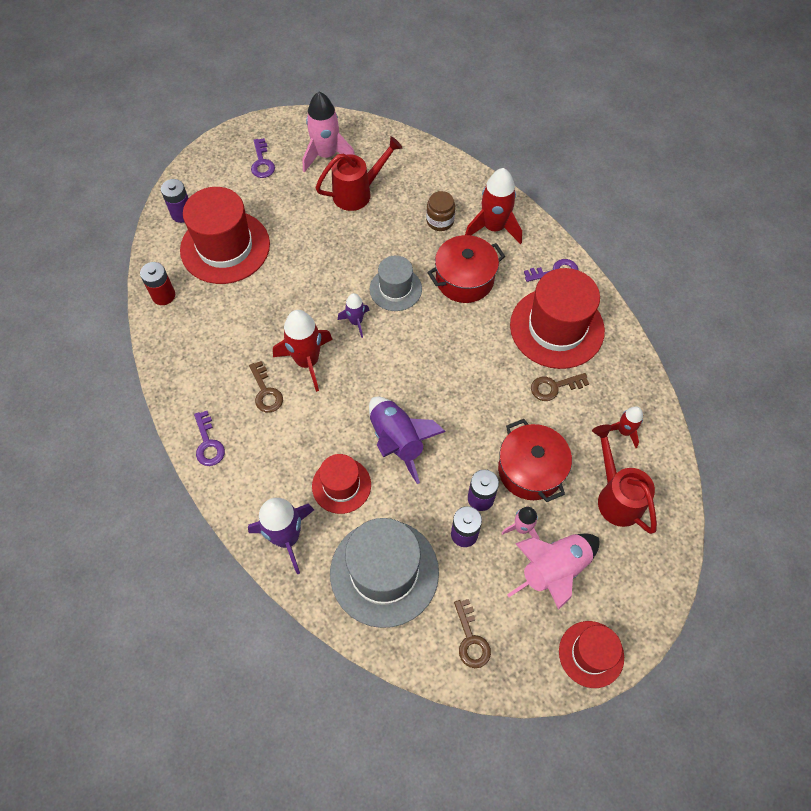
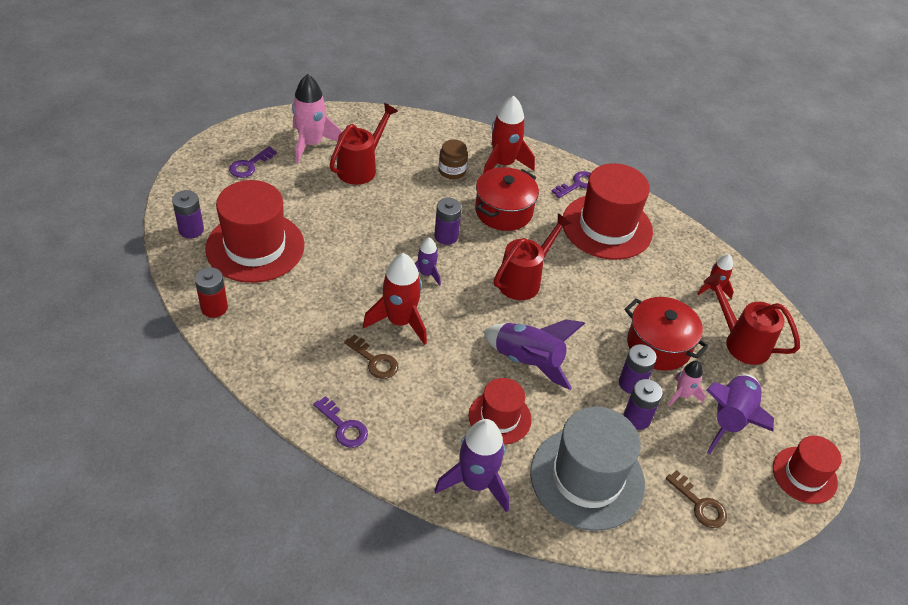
camera: 30 degrees left, 15 degrees down
(262, 162) = (249, 165): purple key -> purple key turned 75 degrees clockwise
(395, 289) = (446, 236): grey hat -> purple battery
(441, 358) = (523, 280): none -> red watering can
(554, 387) = (635, 273): brown key -> none
(554, 571) = (730, 419): pink rocket -> purple rocket

